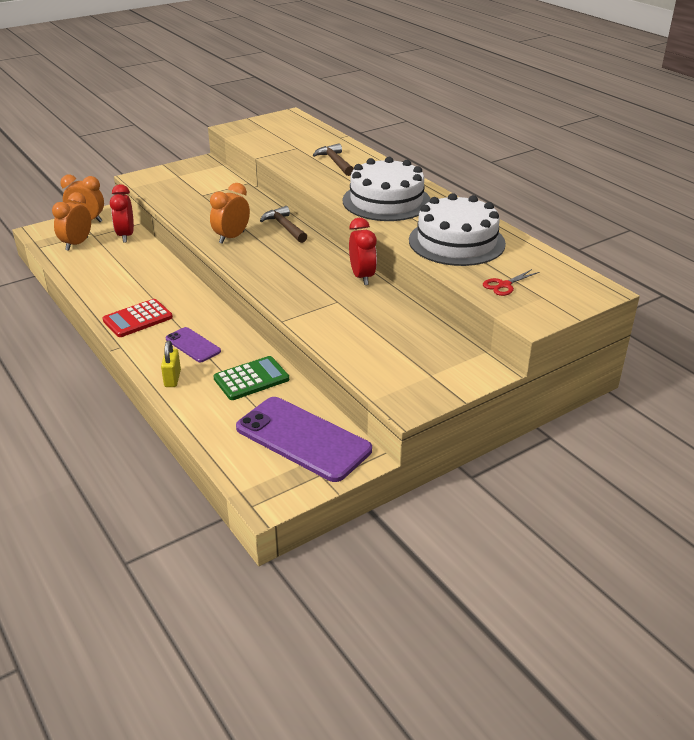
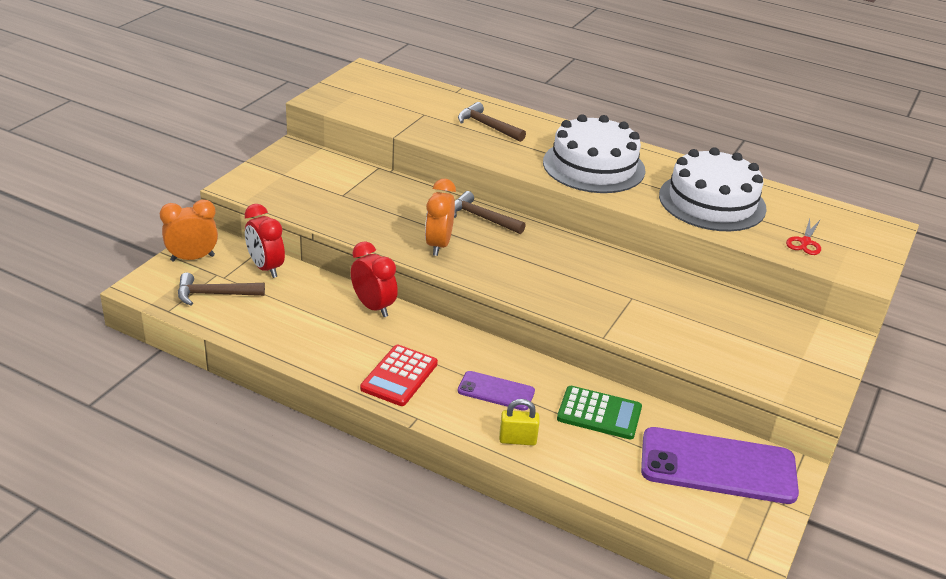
camera: 30 degrees left, 0 degrees up
(77, 244) = (214, 294): orange clock -> brown hammer
(172, 379) = (517, 440): yellow padlock -> yellow padlock turned 60 degrees counterclockwise
(251, 379) = (599, 413): green calculator -> green calculator turned 75 degrees clockwise
(362, 277) = (625, 261): red clock -> red clock (373, 307)

